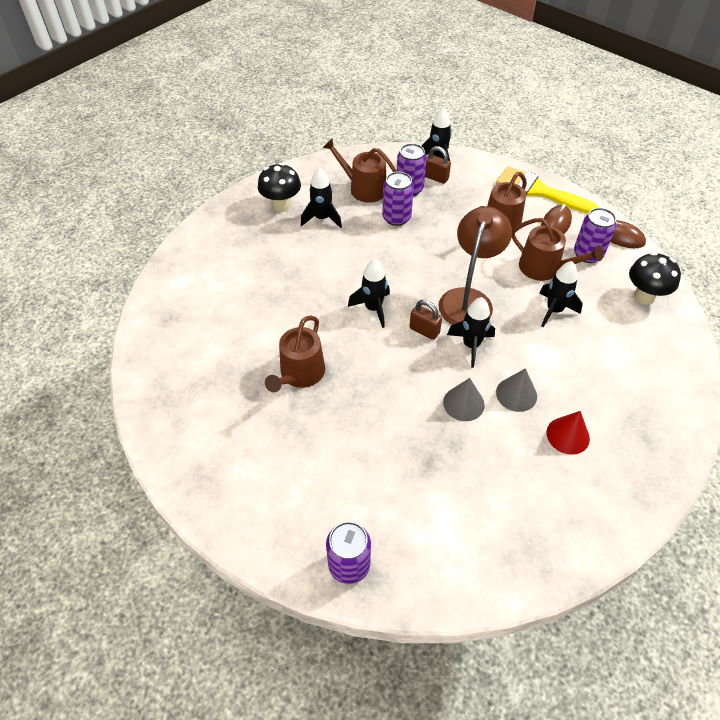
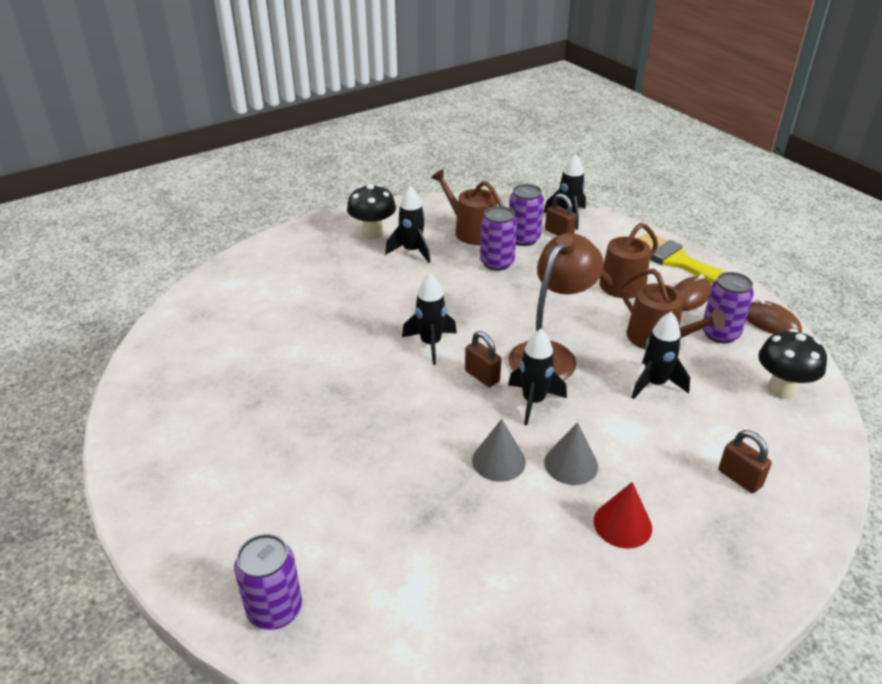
camera: 15 degrees right, 15 degrees down
(300, 374) = (315, 393): brown watering can -> none
(635, 379) = (739, 478): none -> brown padlock

